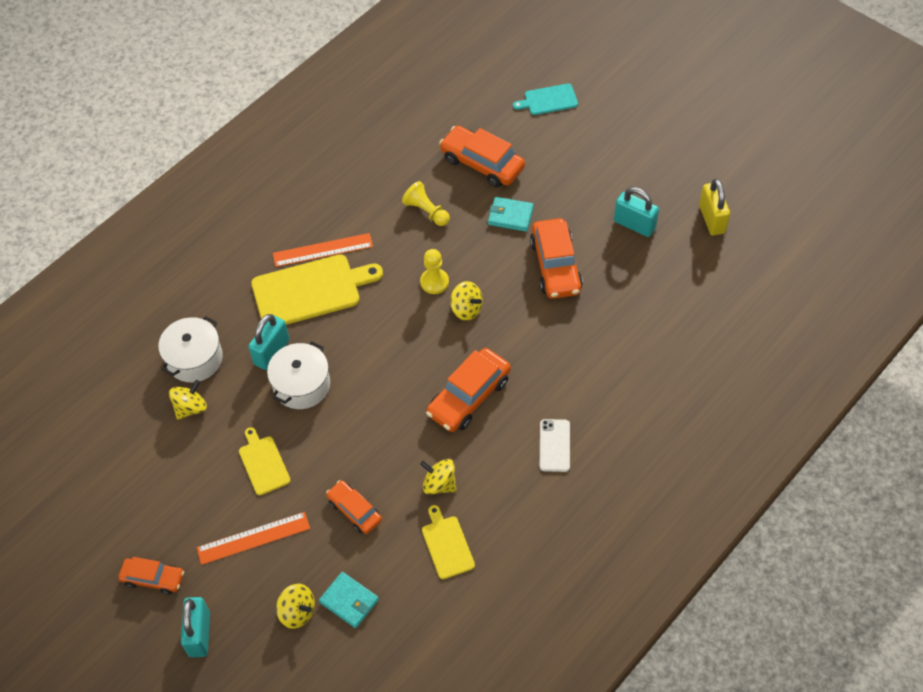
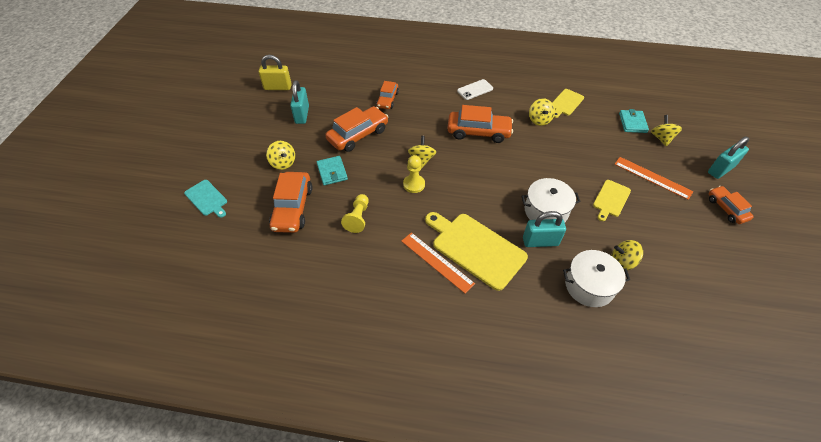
camera: 125 degrees left, 5 degrees down
(354, 510) = (589, 144): orange car -> orange car (387, 100)
(558, 178) = (283, 163): none -> yellow spinning top
(712, 219) = (278, 87): yellow padlock -> yellow padlock turned 45 degrees clockwise

